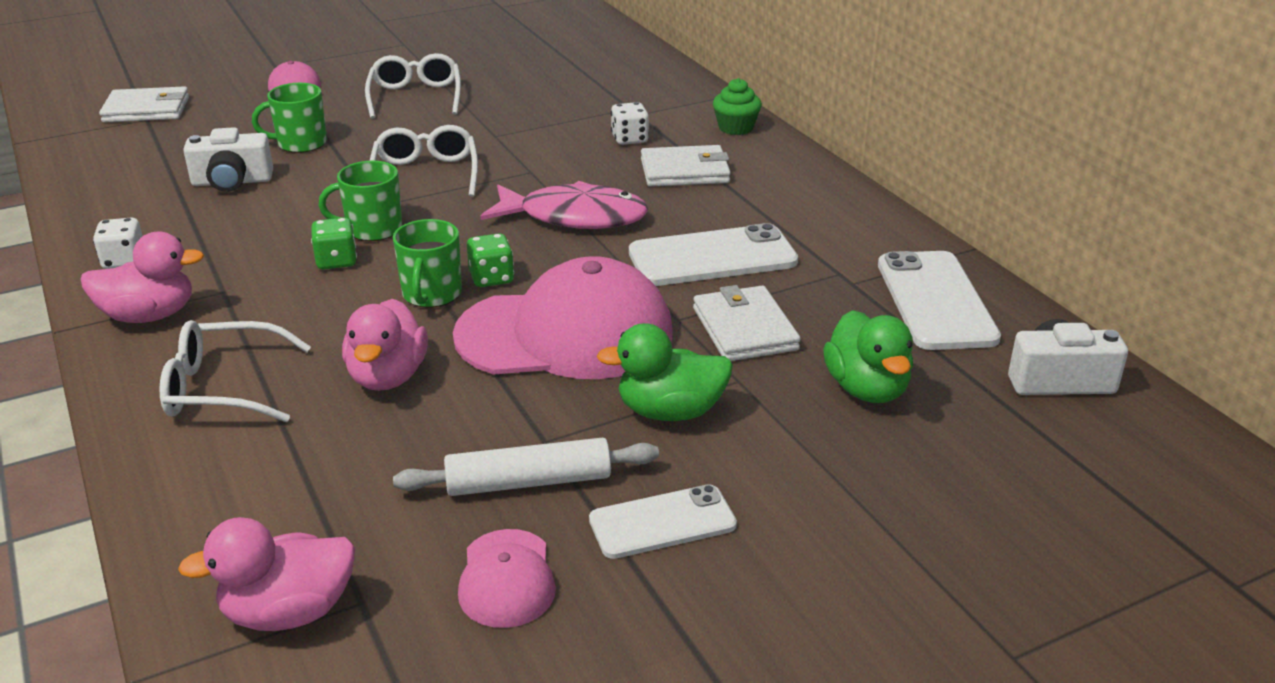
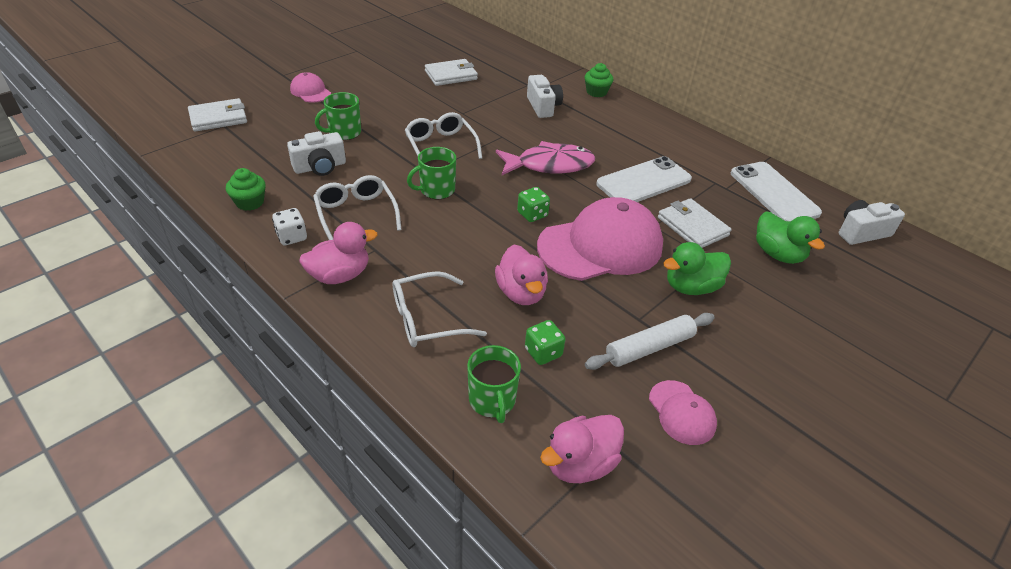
camera: 20 degrees left, 10 degrees up
(104, 213) = (250, 202): none -> green cupcake
(336, 261) = (431, 216): green dice -> green dice (543, 352)
(415, 97) = (393, 90): white glasses -> white glasses (356, 214)
(431, 294) = (505, 231): green mug -> green mug (492, 400)
(629, 139) = (543, 106): white dice -> white camera
(662, 523) = (735, 358): white phone -> none
(685, 171) = (589, 125): white wallet -> white wallet (451, 75)

